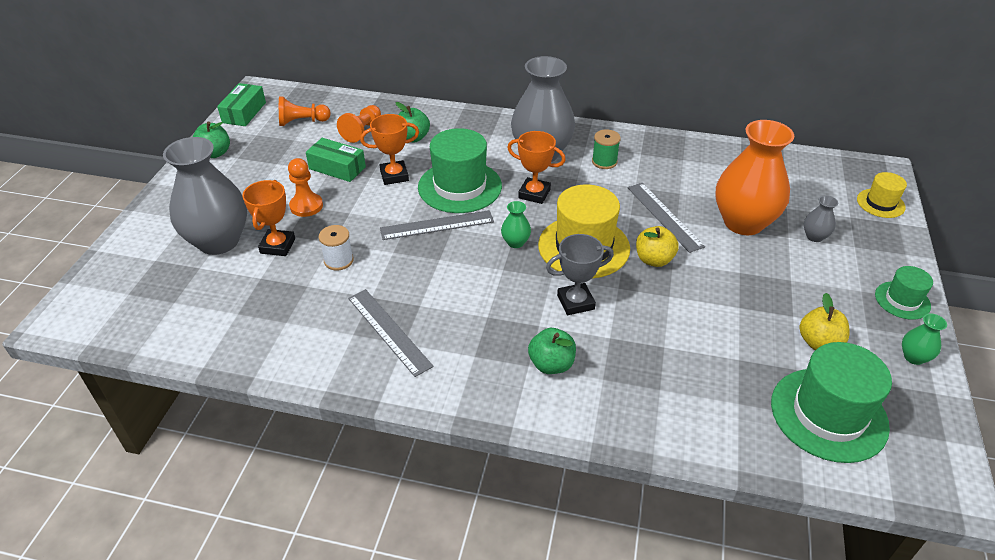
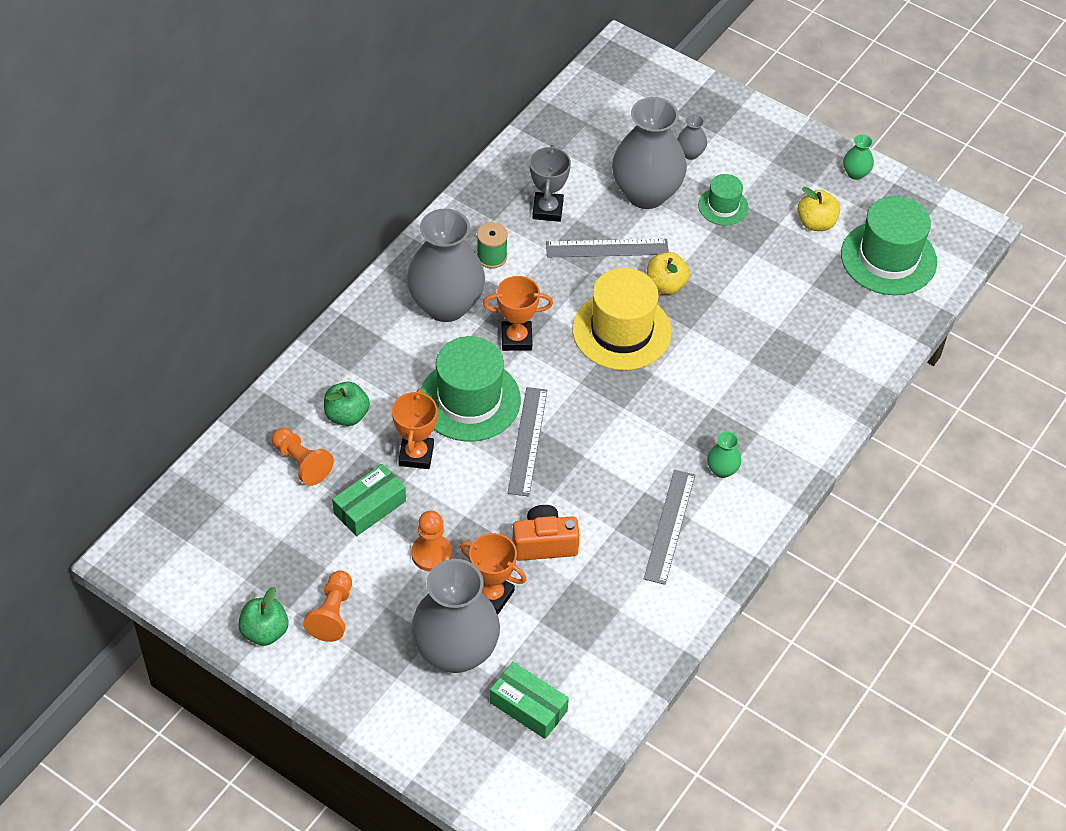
camera: 70 degrees left, 10 degrees up
(244, 112) = (180, 584): green box -> green box (528, 707)
(302, 122) = (242, 522): orange pawn -> orange pawn (332, 614)
(338, 260) = (544, 544): white spool -> orange camera
(389, 331) = (670, 526): grey ruler -> grey ruler turned 60 degrees counterclockwise
(515, 242) = (588, 383): green vase -> green vase (722, 470)
(534, 194) = (516, 339): orange trophy -> orange trophy turned 45 degrees clockwise
(551, 364) = (763, 415): green apple -> none
(575, 302) = (695, 368): grey trophy -> grey trophy (547, 210)
(743, 222) = (646, 193): orange vase -> grey vase
(880, 203) = (668, 80): yellow hat -> none
(902, 300) = (794, 142): green hat -> green hat (723, 206)

